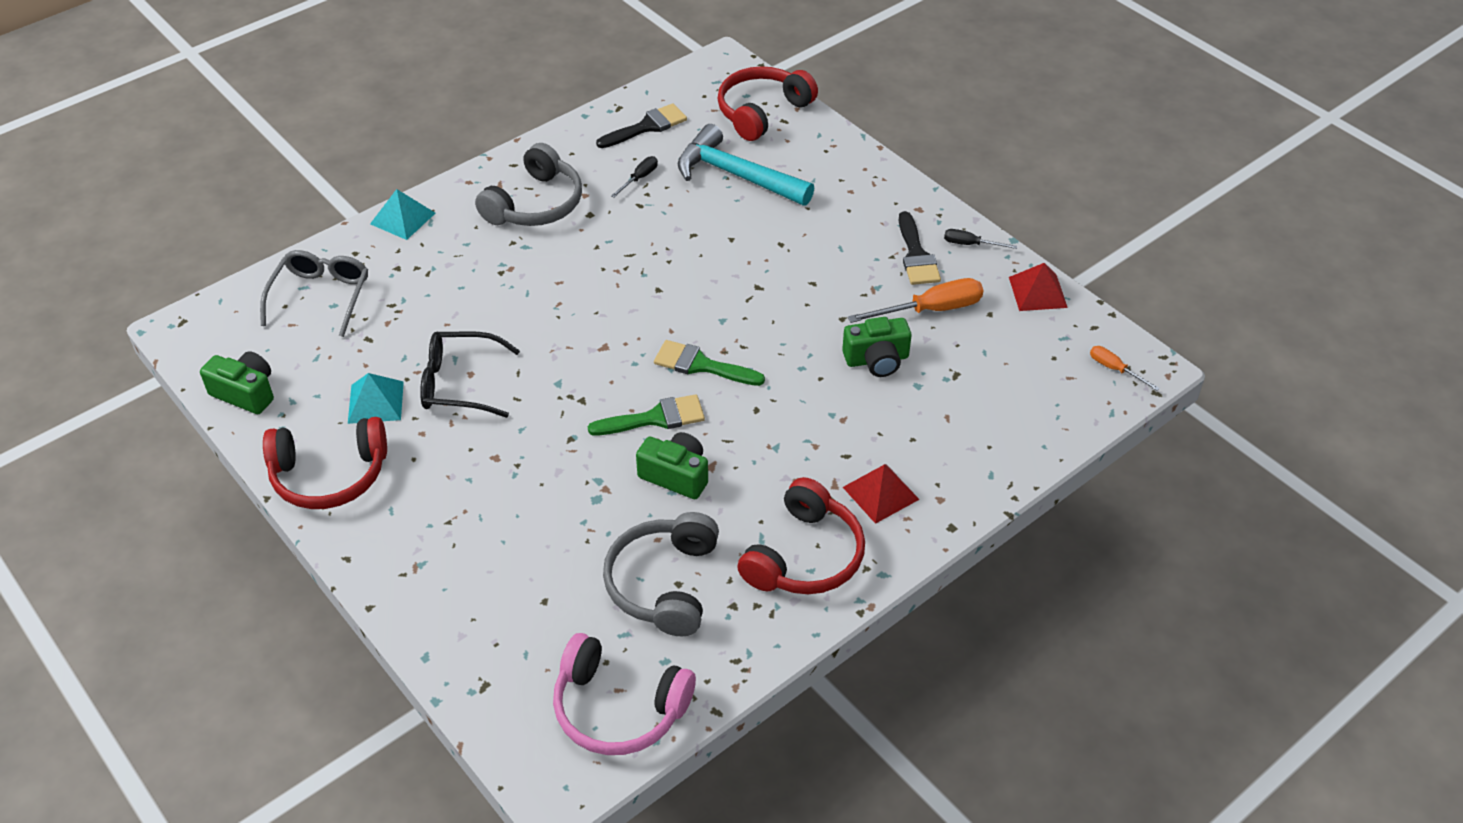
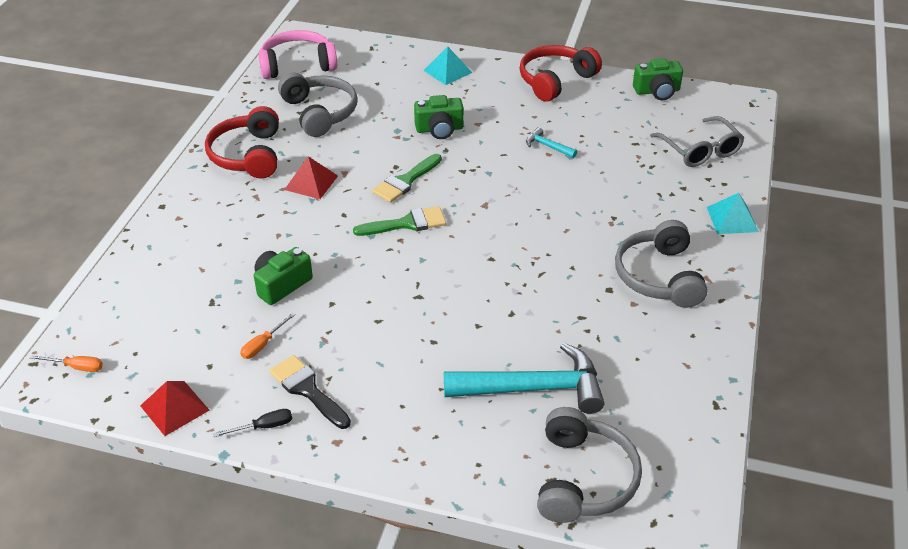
camera: 145 degrees right, 5 degrees down
(376, 402) = (581, 118): turquoise pyramid -> turquoise pyramid (447, 71)
(459, 383) = (547, 146): black glasses -> turquoise hammer
(639, 178) = (610, 341): black screwdriver -> none
(646, 127) = (666, 397): black brush -> none
(676, 475) = (361, 159): green camera -> green camera (439, 129)
(762, 112) = (583, 478): red headphones -> grey headphones
(880, 493) = (221, 204): red pyramid -> red pyramid (311, 182)
(930, 310) = (263, 344): orange screwdriver -> orange screwdriver, size x0.54

